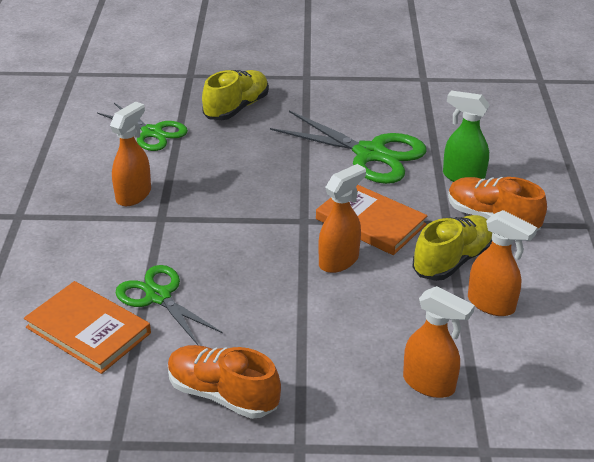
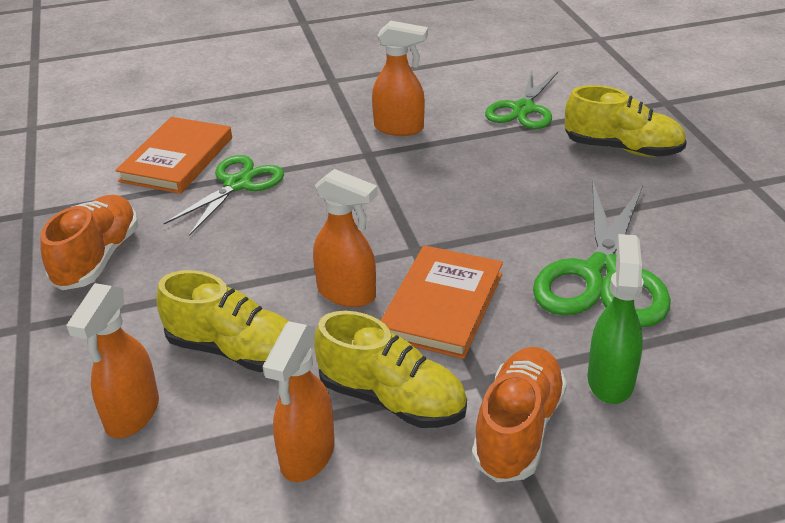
camera: 75 degrees right, 0 degrees up
(379, 324) = (235, 350): none -> yellow shoe

